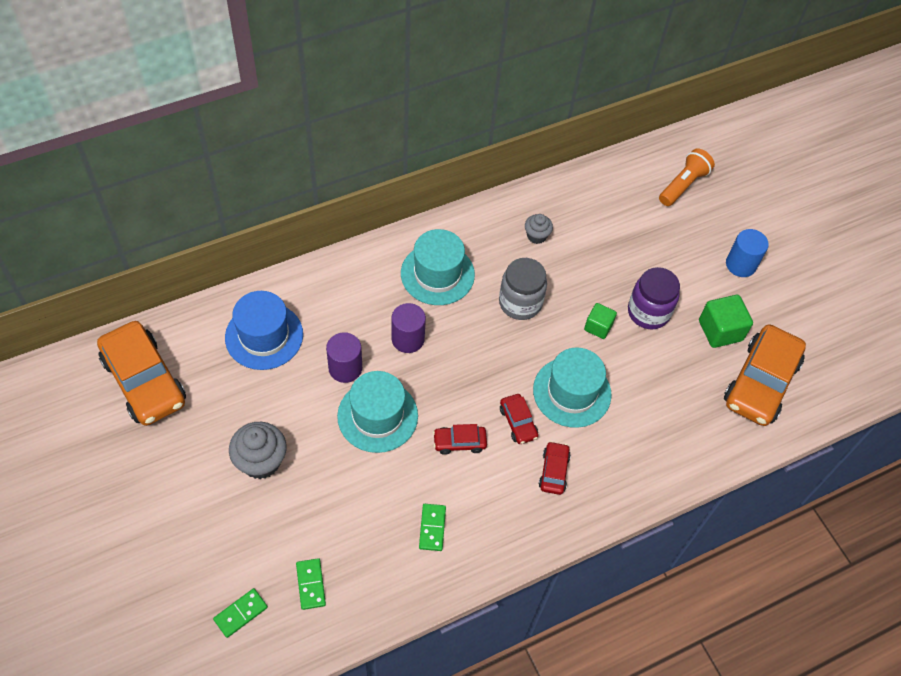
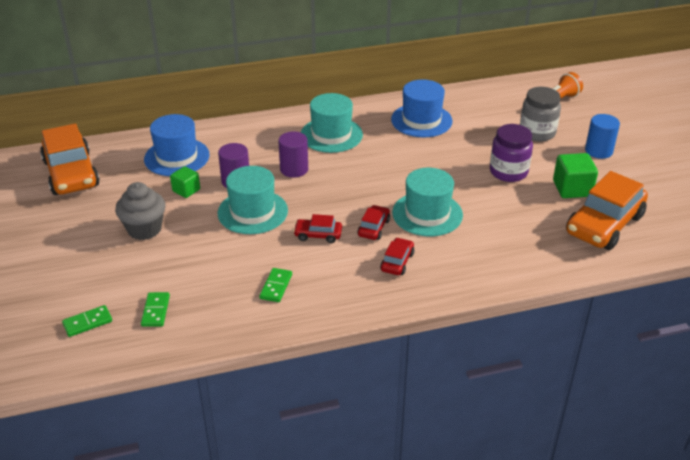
camera: 15 degrees right, 20 degrees down
(518, 422) = (373, 228): red car -> red car turned 150 degrees counterclockwise
(520, 303) = (396, 157): grey jar -> grey jar (537, 132)
(536, 236) = (421, 120): grey cupcake -> blue hat
(598, 327) = (461, 177): green cube -> green cube (186, 190)

